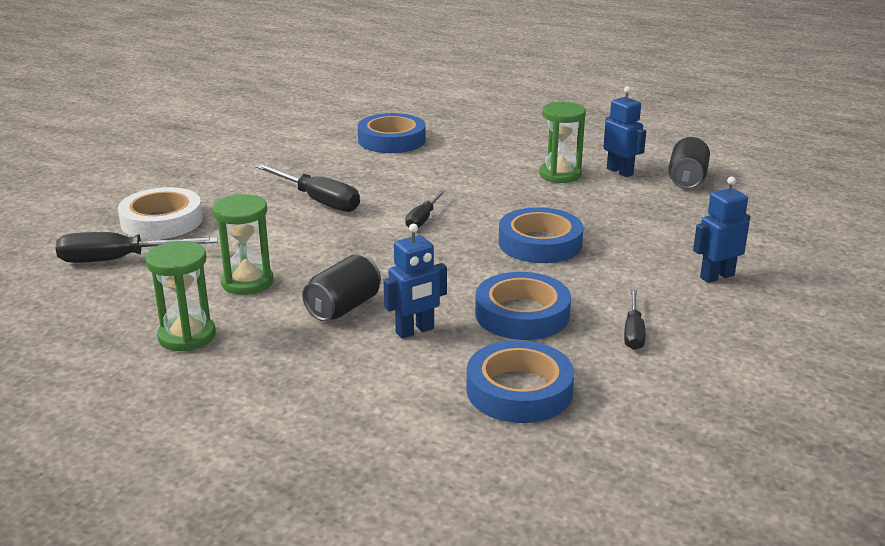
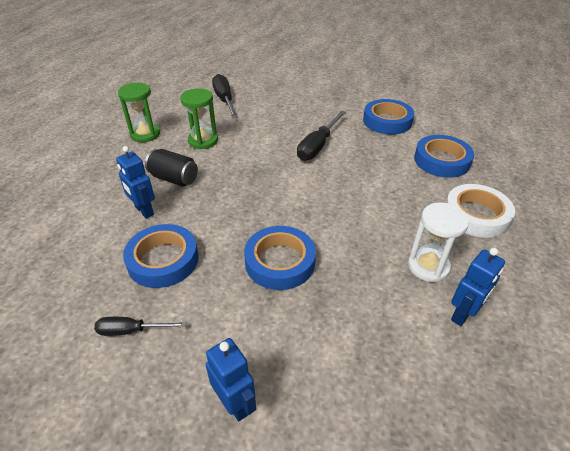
camera: 80 degrees right, 15 degrees up
(162, 221) = (272, 101): white tape -> white tape (476, 215)
(423, 219) = (305, 194): black screwdriver -> none
(519, 390) = (63, 266): blue tape -> blue tape (387, 121)
(560, 175) = (428, 266): green hourglass -> white hourglass
(687, 179) = (476, 381): black can -> none

